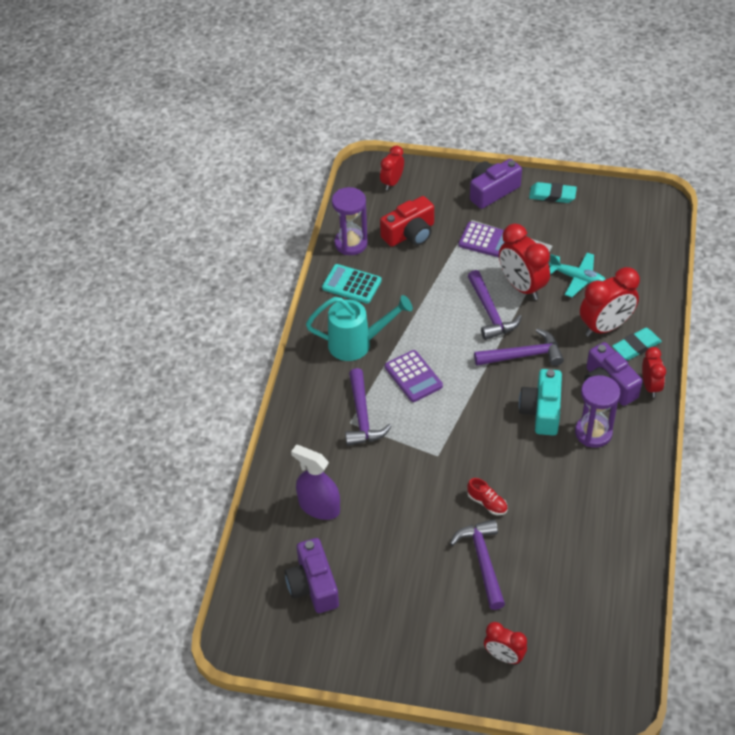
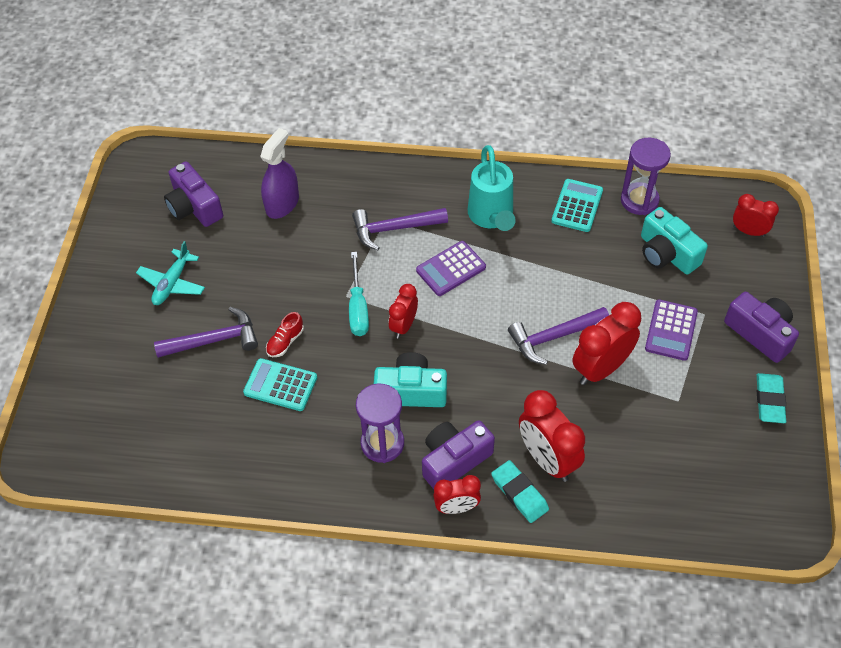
camera: 85 degrees right, 5 degrees up
(313, 585) = (194, 207): purple camera -> purple camera turned 105 degrees counterclockwise
(410, 233) = (666, 253): red camera -> turquoise camera
(452, 446) = (358, 308): none -> turquoise screwdriver
(504, 656) = (104, 361): red clock -> red clock (403, 326)
(523, 355) = (491, 371): purple hammer -> none
(534, 506) = (280, 385): none -> turquoise calculator
(577, 278) = (624, 429): turquoise plane -> turquoise plane (172, 283)

